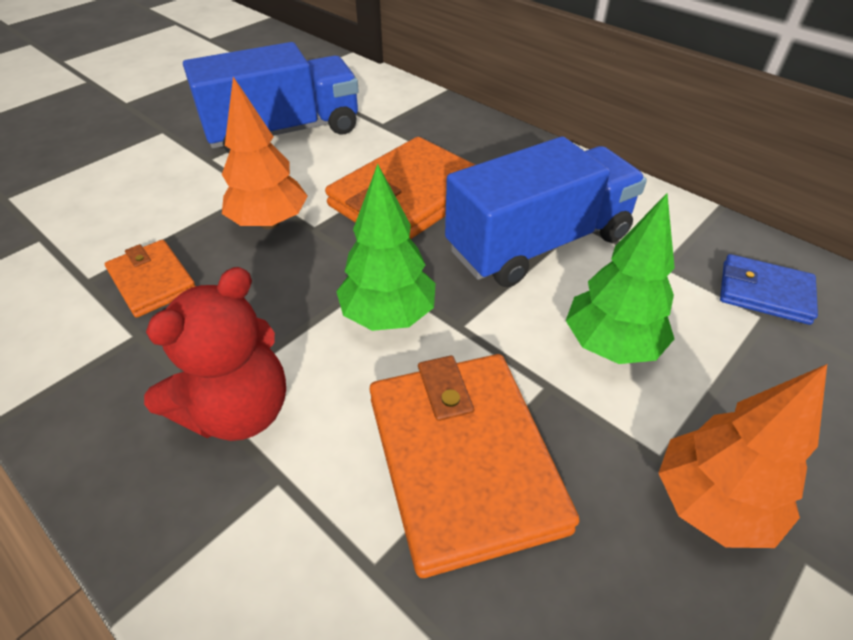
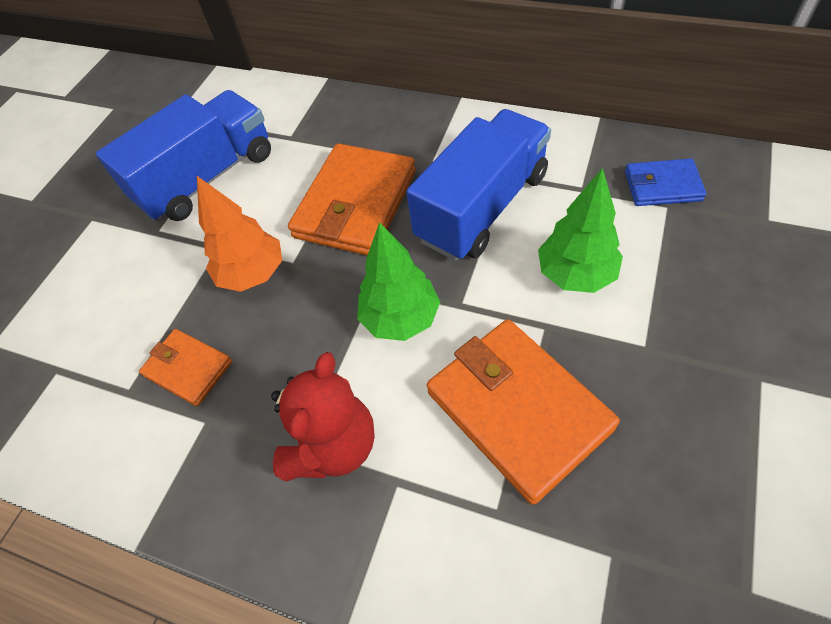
camera: 15 degrees left, 10 degrees up
(711, 504) = (691, 367): orange tree -> none

